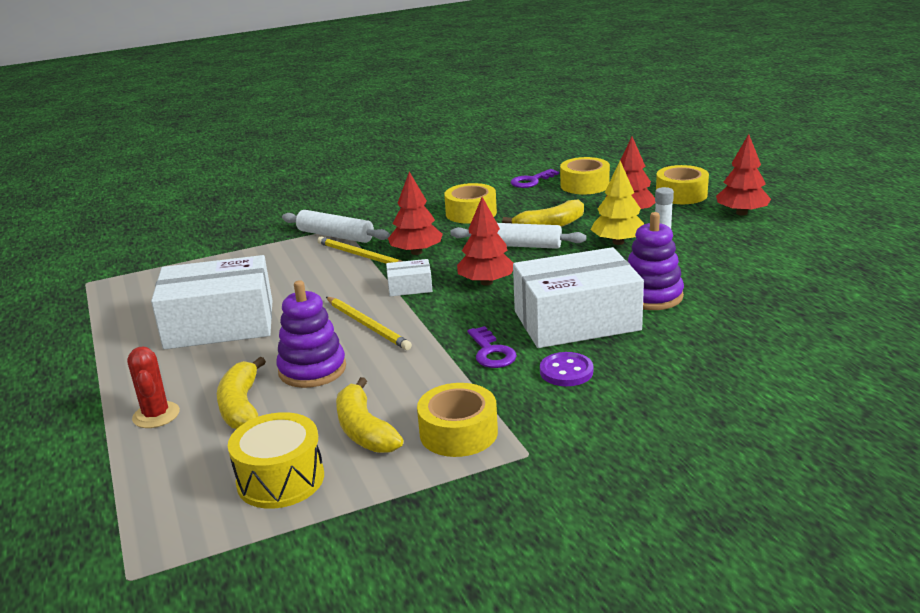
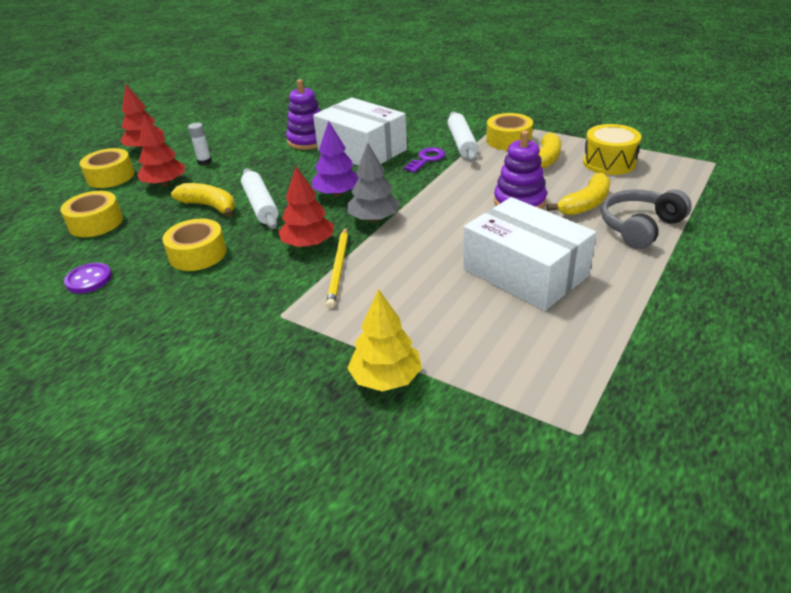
camera: 125 degrees left, 10 degrees up
(156, 415) = (640, 227): red cactus -> grey headphones
(335, 236) = (305, 309): white rolling pin -> white rolling pin (462, 143)
(367, 325) = (446, 209): yellow pencil -> none
(410, 287) = (374, 219): white box -> grey tree
(486, 282) = (337, 194): red tree -> purple tree
(531, 181) = (89, 255): purple key -> none
(566, 371) = (421, 136): purple button -> purple button (89, 280)
(618, 242) = (228, 172): yellow tree -> yellow tree (386, 378)

